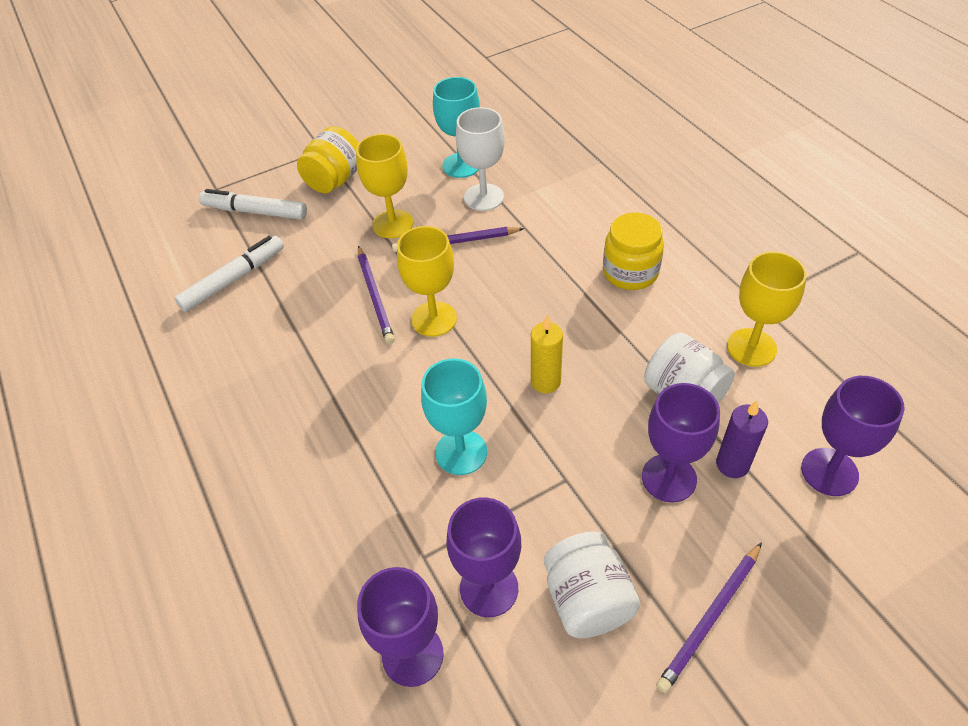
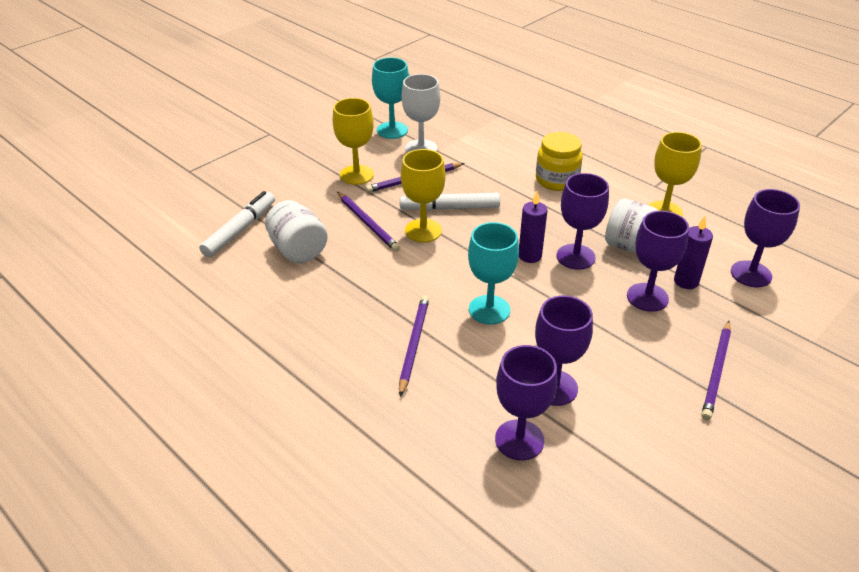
camera: 20 degrees left, 10 degrees down
(255, 211) = (233, 182): white marker -> white marker (450, 208)
(335, 180) = (292, 152): yellow jar -> none
(351, 483) = (413, 344): none -> purple pencil
(545, 382) = (530, 256): yellow candle -> purple candle
(587, 600) = (628, 379): white jar -> white jar (298, 250)
(603, 395) = (575, 257): none -> purple goblet

